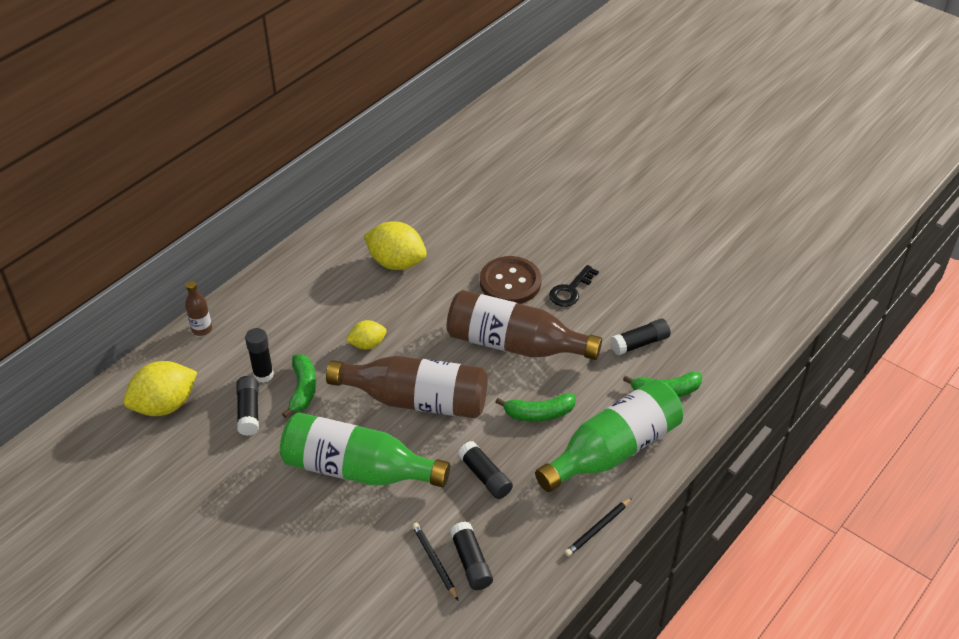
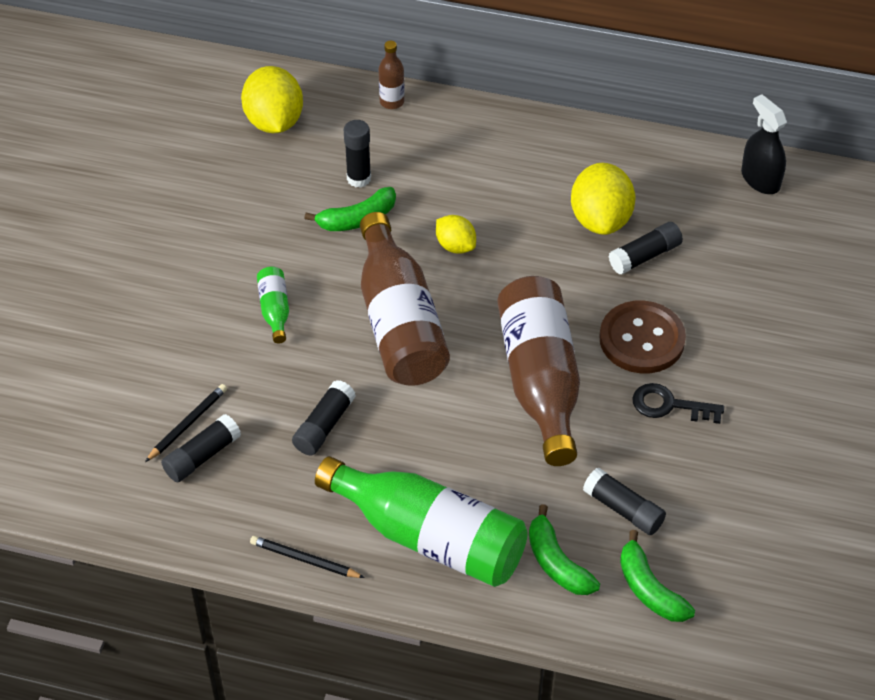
camera: 65 degrees right, 5 degrees up
(165, 405) = (274, 121): yellow lemon -> yellow lemon turned 45 degrees clockwise
(249, 411) = (303, 189): black glue stick -> black glue stick (645, 256)
(358, 469) = (275, 310): green bottle -> green bottle, size x0.43
(416, 178) = (760, 179): none -> black spray bottle
(539, 413) = (445, 443): green banana -> green banana (649, 589)

